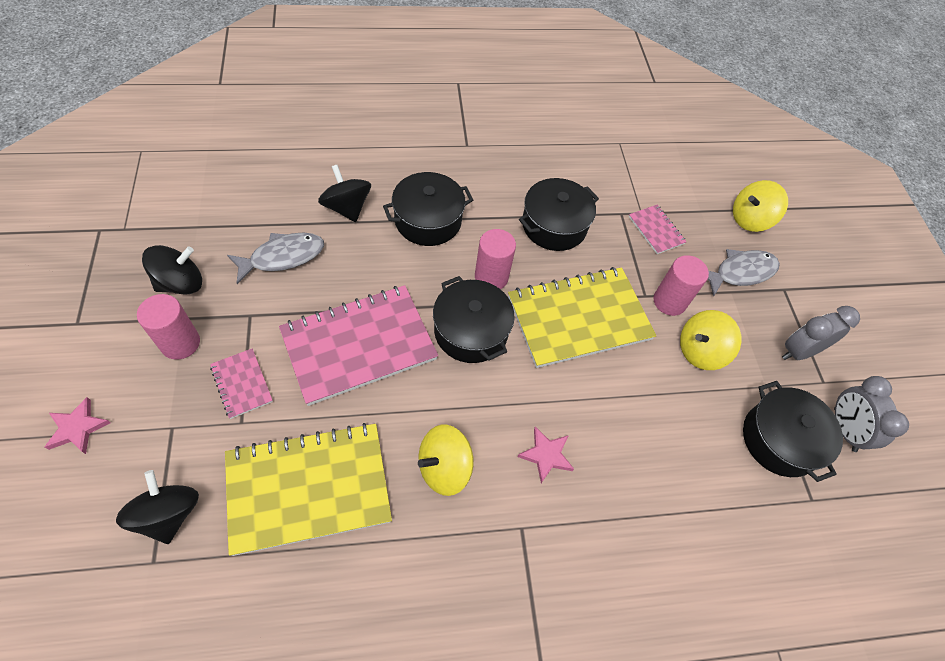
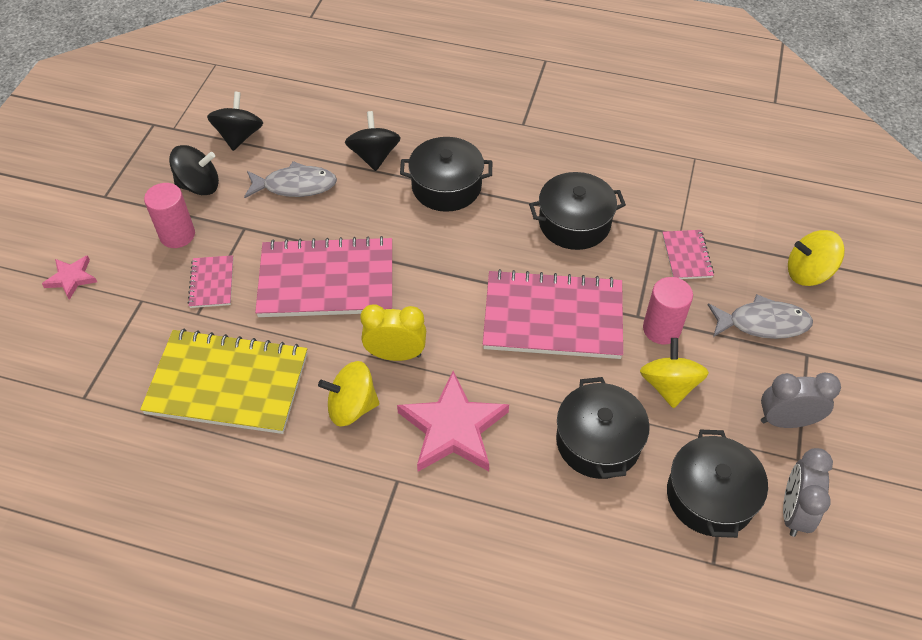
camera: 30 degrees right, 5 degrees down
(168, 514) = (110, 366): black spinning top -> black spinning top (239, 136)
(460, 400) = (396, 354): none -> yellow clock
(471, 331) = (437, 298): black pot -> black pot (598, 441)
(491, 277) = (483, 255): pink cylinder -> none
(546, 455) = (453, 428): pink star -> pink star, size x1.94
(579, 318) = (553, 317): yellow notebook -> pink notebook
(700, 351) = (669, 386): yellow spinning top -> yellow spinning top turned 90 degrees clockwise

